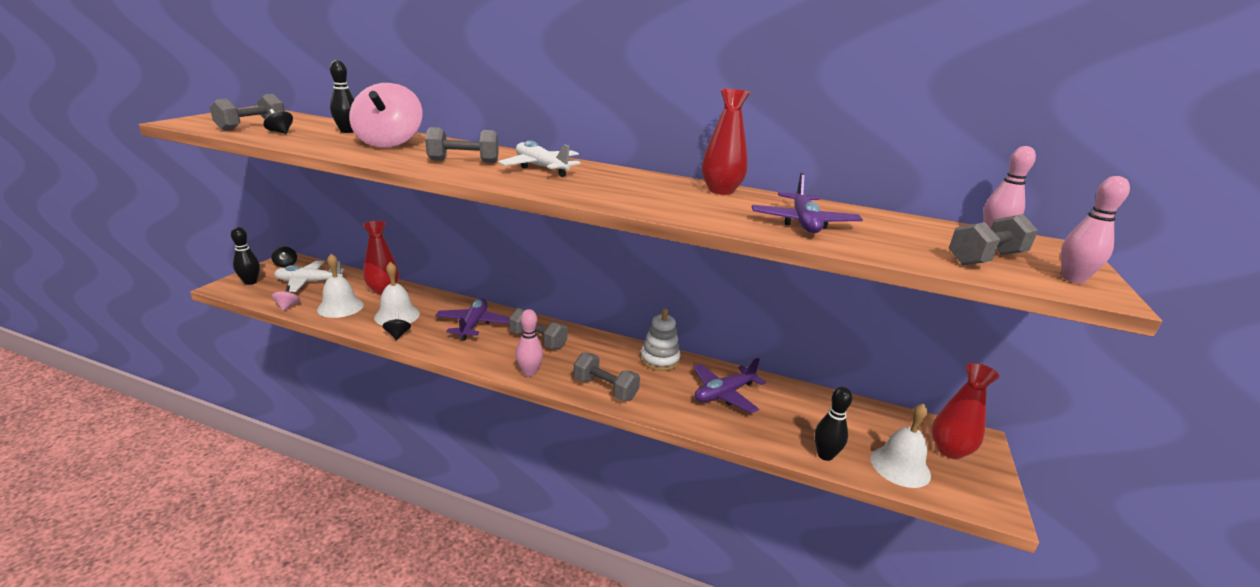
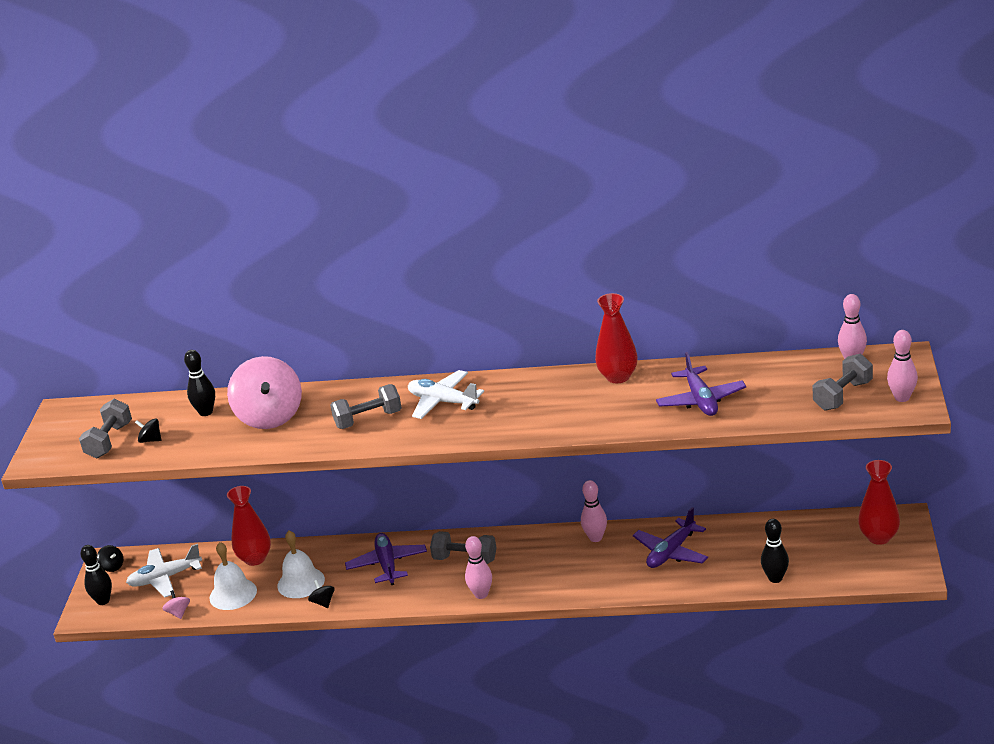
camera: 10 degrees left, 5 degrees up
(605, 389) = (561, 585): grey dumbbell -> none
(659, 359) = (595, 538): white stacking toy -> pink bowling pin
(900, 466) = (838, 566): white bell -> none

